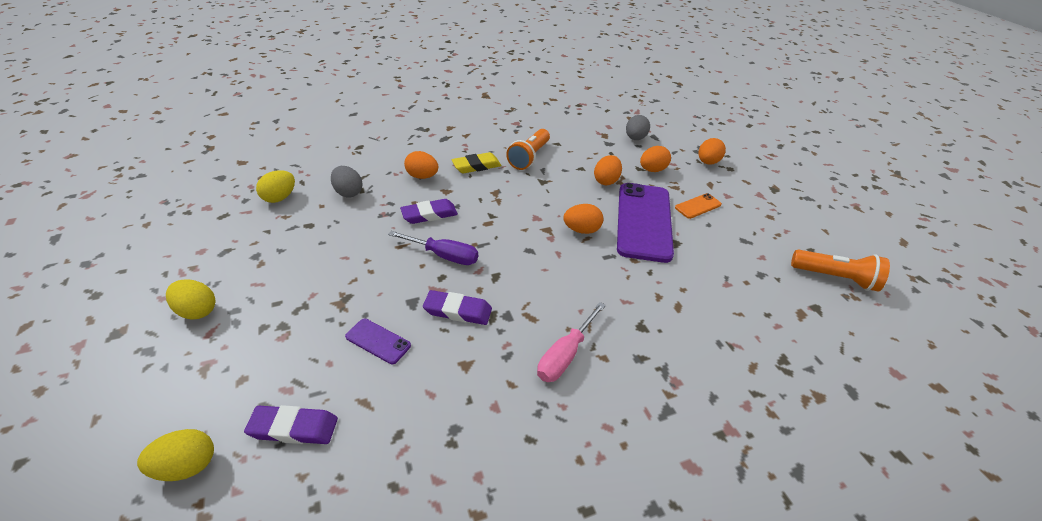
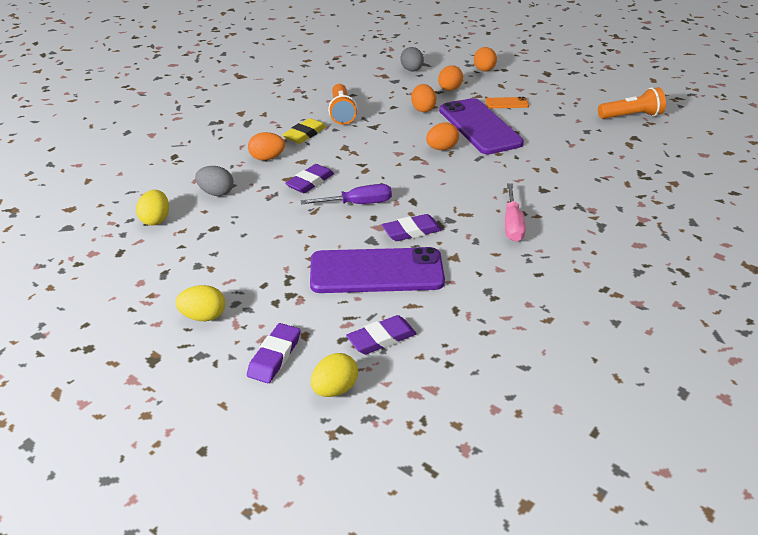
camera: 30 degrees left, 5 degrees down
(192, 389) = (274, 356): none -> purple eraser
(378, 341) = (376, 271): purple phone -> purple phone, size x2.31
(698, 206) = (506, 103): orange phone -> orange phone turned 60 degrees clockwise

